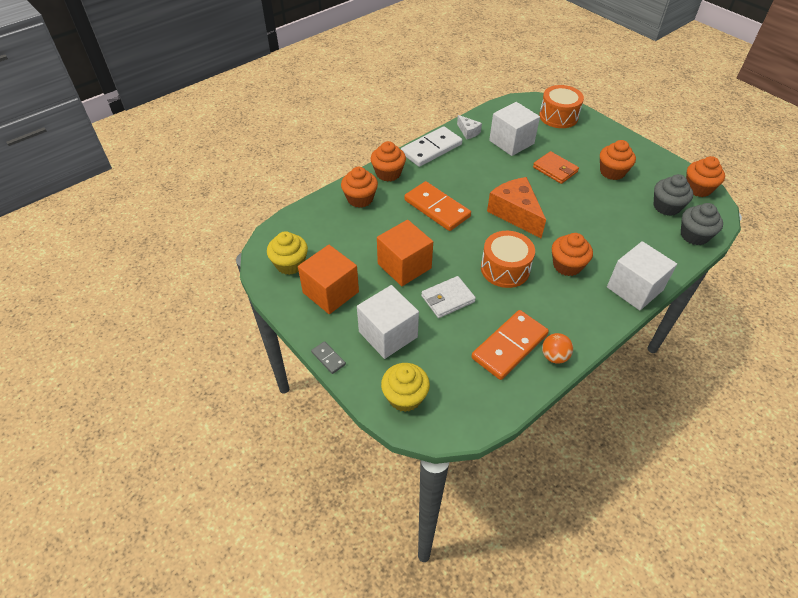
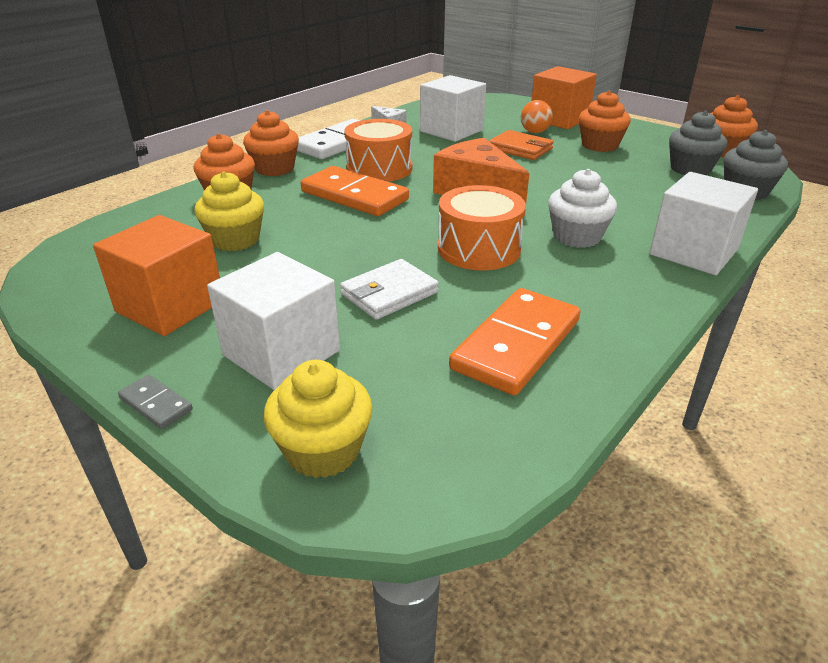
camera: 10 degrees left, 15 degrees down
(290, 264) = (97, 277): yellow cupcake -> yellow cupcake (235, 240)
(404, 266) = (307, 261): orange cube -> orange cube (559, 119)
(554, 356) = (602, 349): orange ball -> orange ball (534, 132)
(558, 116) = (507, 108): orange drum -> orange drum (379, 169)
(567, 265) = (577, 236): orange cupcake -> white cupcake

